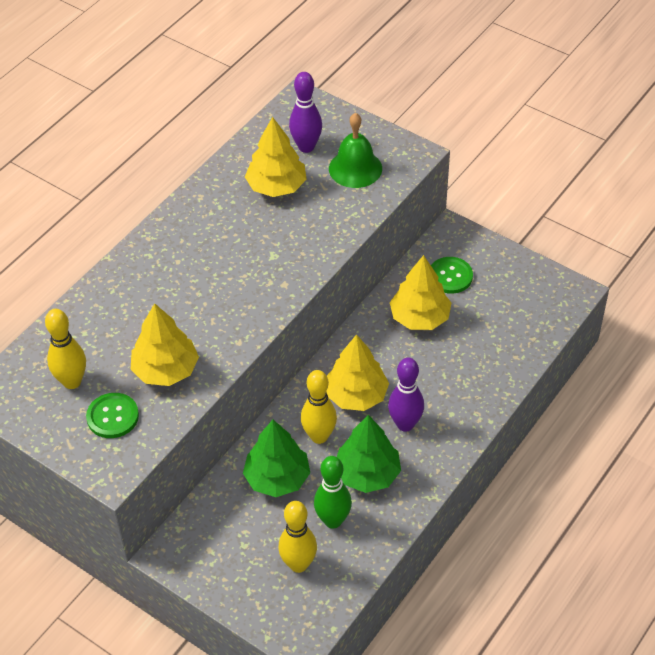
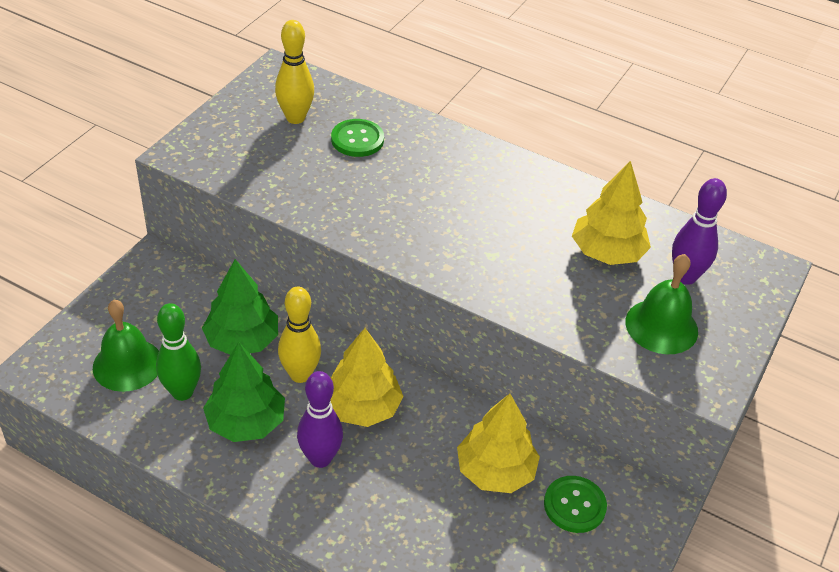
camera: 80 degrees right, 5 degrees down
(112, 417) = (250, 148): green button -> green button (357, 139)
(165, 370) = (312, 180): yellow tree -> none
(298, 564) = (127, 364): yellow bowling pin -> green bell

